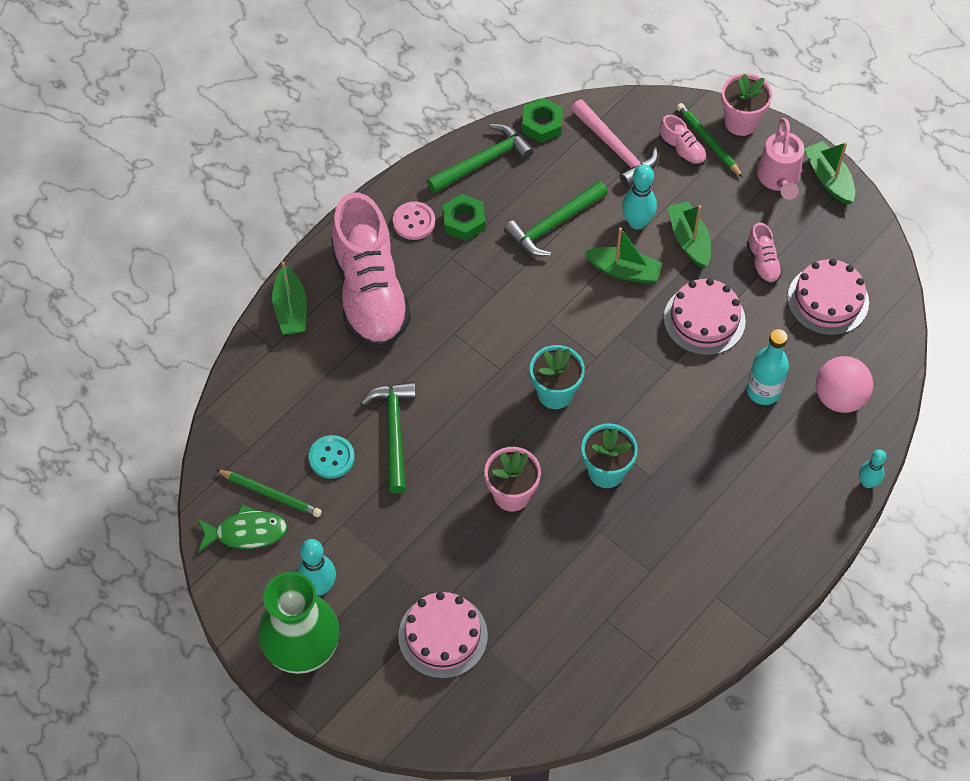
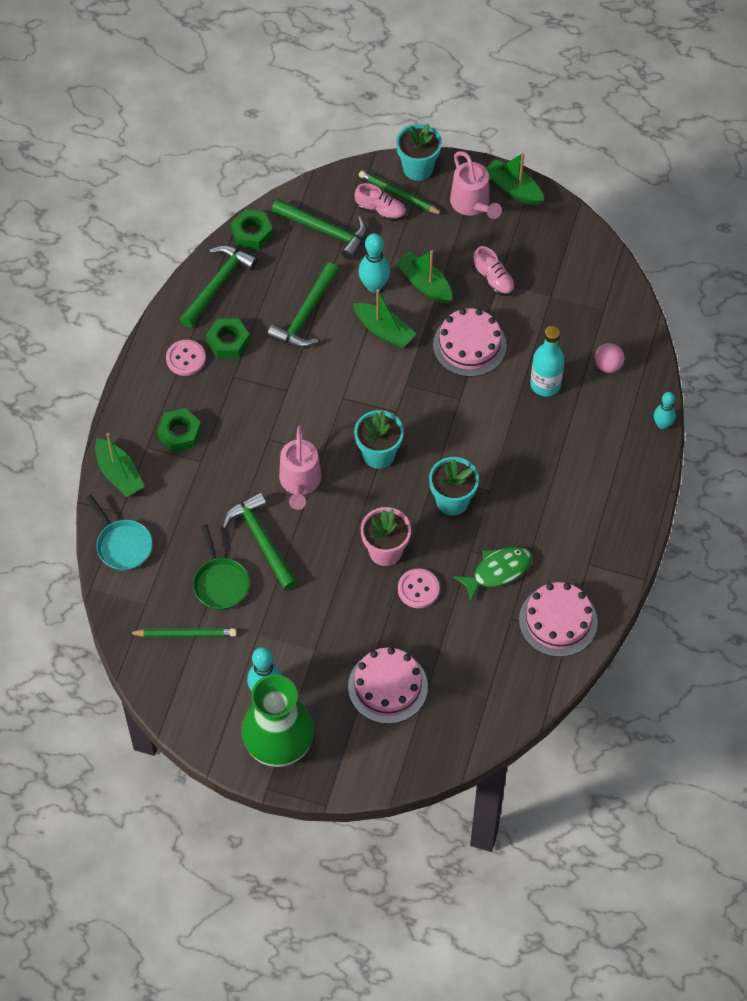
camera: 25 degrees left, 0 degrees up
(246, 532) = (181, 673): green fish -> green fish (497, 571)
(257, 380) = (122, 545): none -> turquoise pan
(331, 458) = (220, 583): turquoise button -> green pan
(370, 292) = (180, 433): pink shoe -> green nut
(461, 390) = (300, 483): none -> pink watering can
(525, 548) = (418, 589): none -> pink button
(616, 149) = (325, 231): pink hammer -> green hammer
(624, 271) = (384, 331): green boat -> green boat turned 45 degrees clockwise
(741, 122) = (418, 168): pink flower pot -> turquoise flower pot
(828, 300) = (560, 290): pink cake -> pink cake (558, 621)
(839, 397) = (608, 365): pink ball -> pink ball, size x0.60

